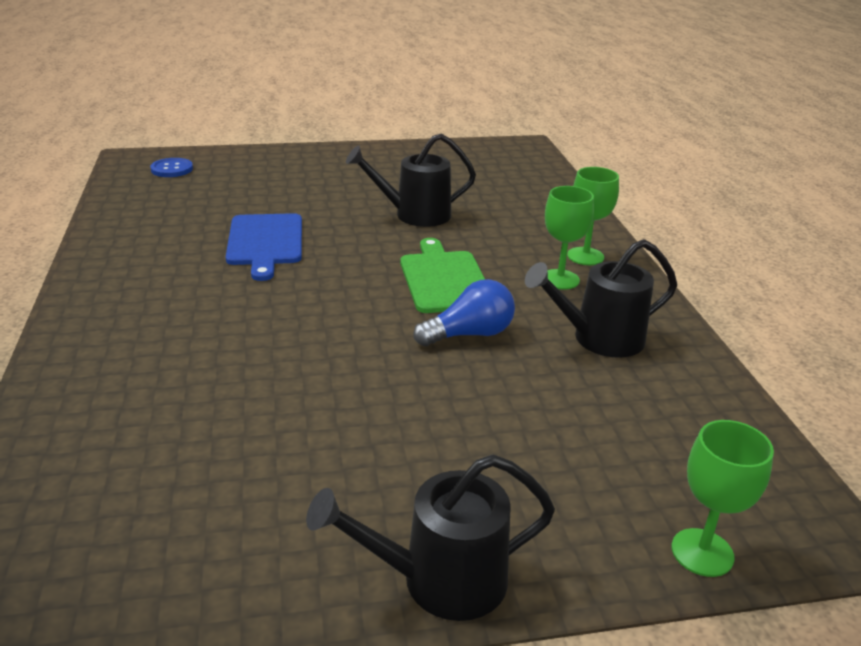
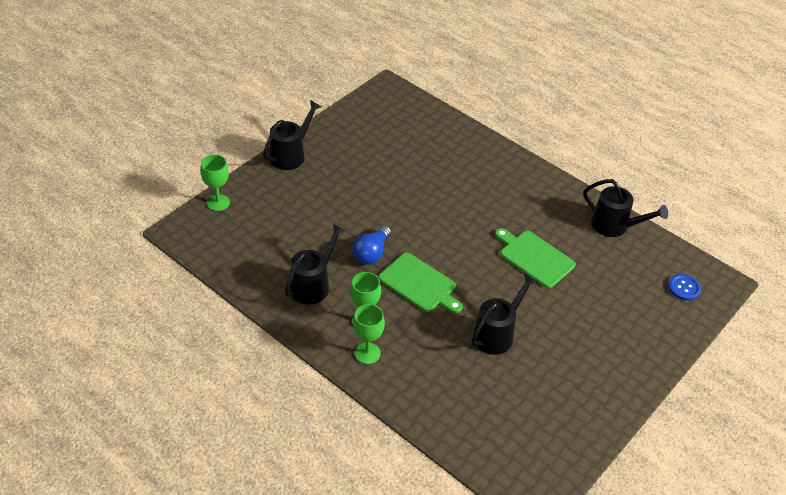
camera: 140 degrees right, 15 degrees up
(120, 225) = (615, 226): none -> black watering can
(265, 242) = (534, 257): blue cutting board -> green cutting board

